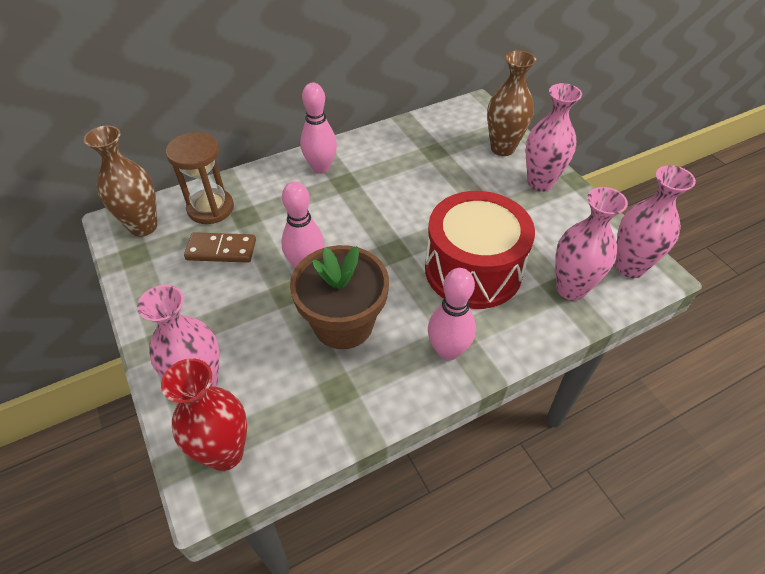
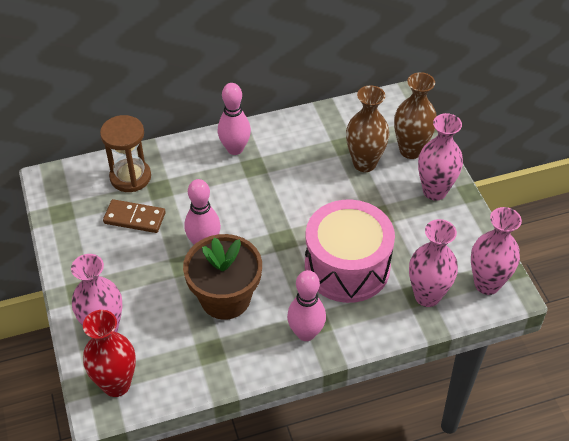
camera: 10 degrees right, 0 degrees up
(143, 226) = (71, 187): brown vase -> brown vase (364, 163)
(473, 270) = (347, 267): red drum -> pink drum

